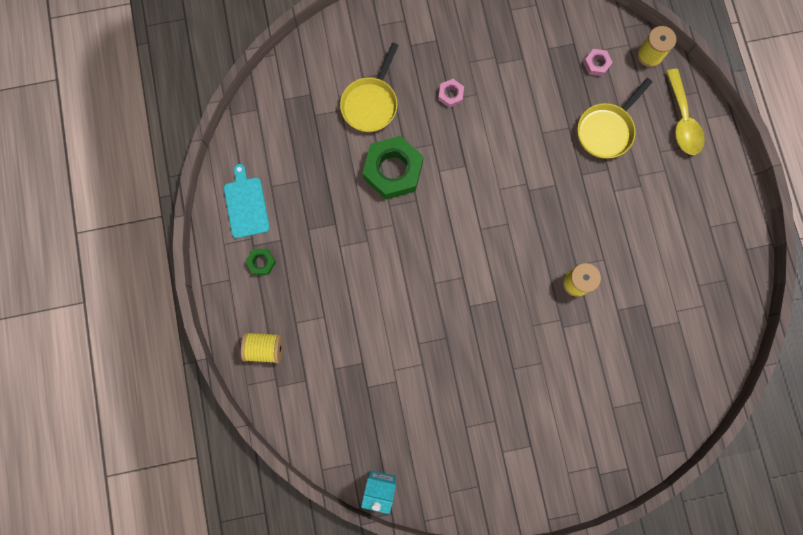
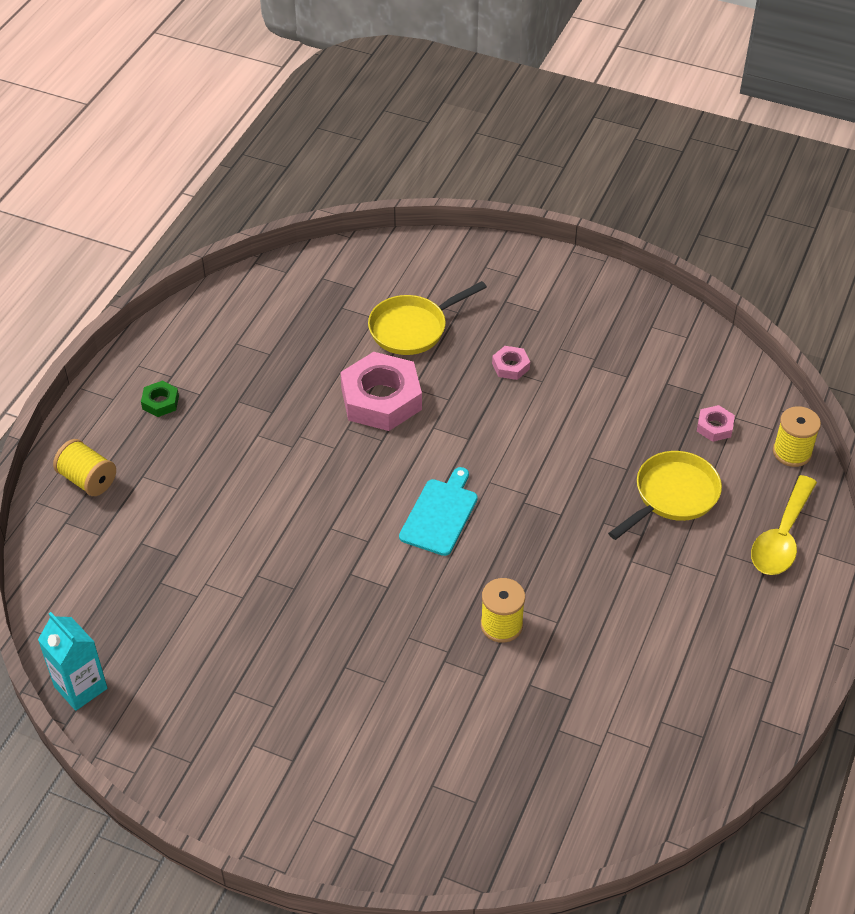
camera: 35 degrees right, 30 degrees down
(246, 205) = (194, 344): turquoise cutting board -> turquoise cutting board (440, 514)
(393, 170) = (381, 399): green nut -> pink nut
(606, 130) = (672, 496): yellow pan -> yellow pan turned 150 degrees clockwise

